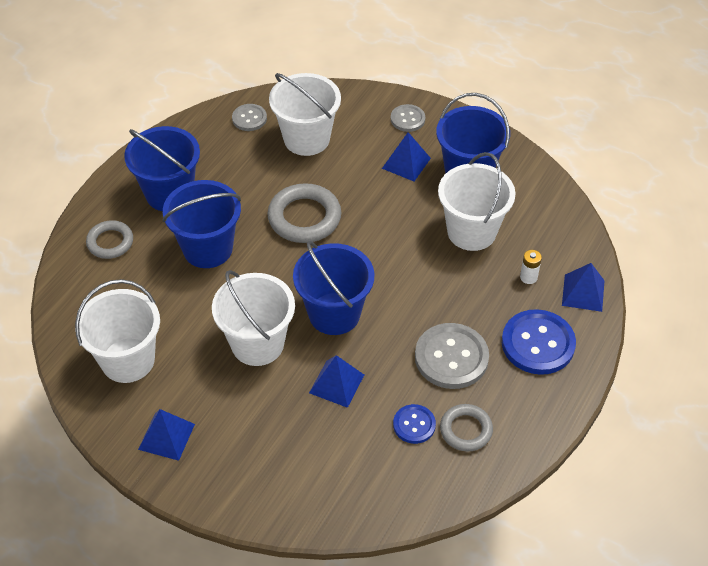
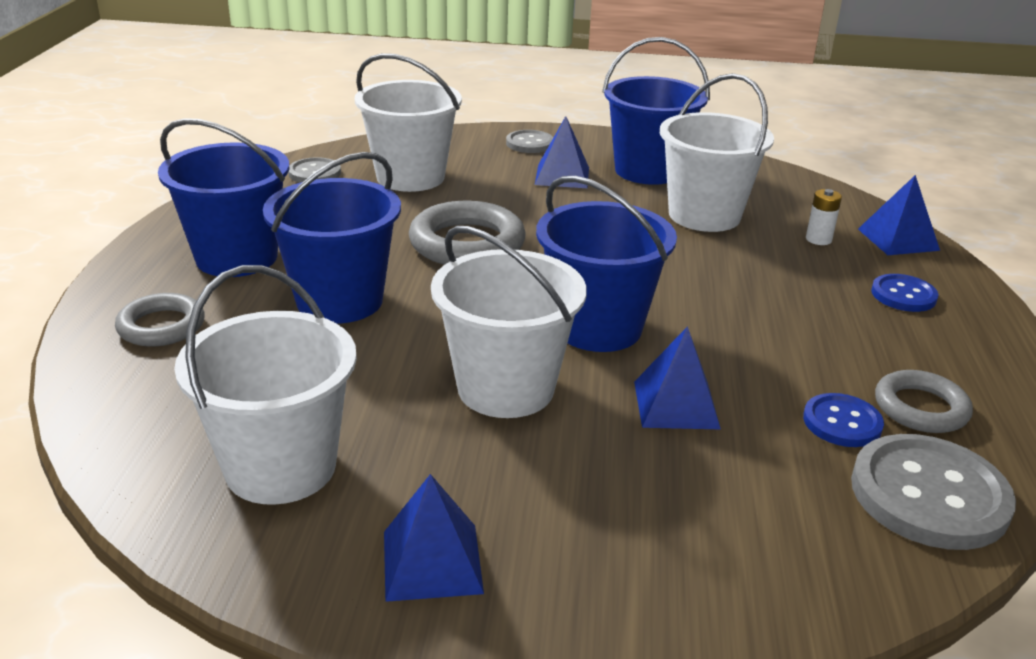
camera: 25 degrees left, 20 degrees down
(451, 357) = (810, 334): grey button -> grey button (929, 495)
(538, 343) = (903, 295): blue button -> blue button, size x0.55

